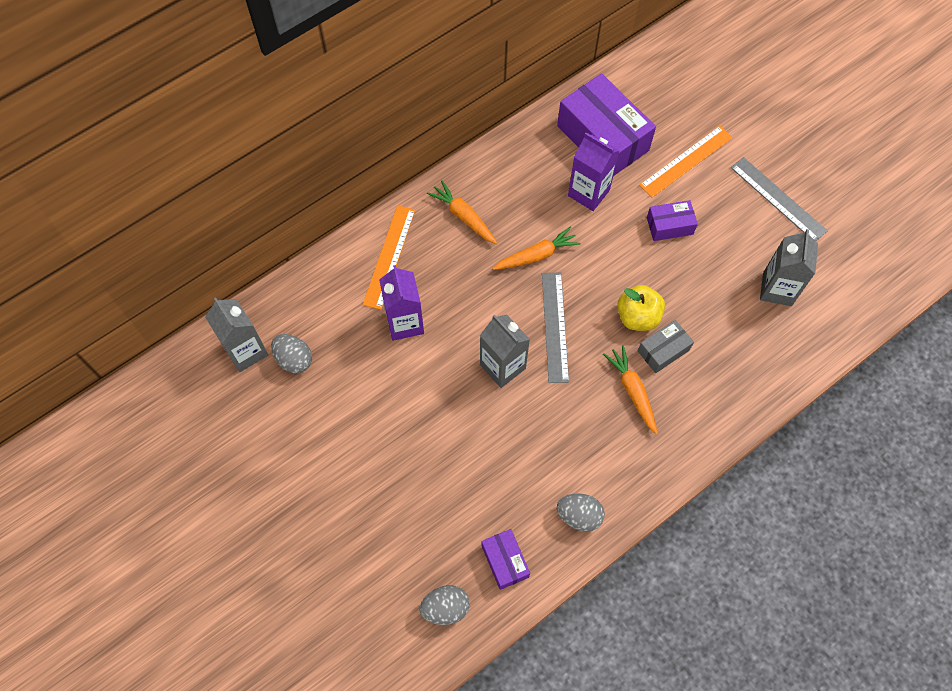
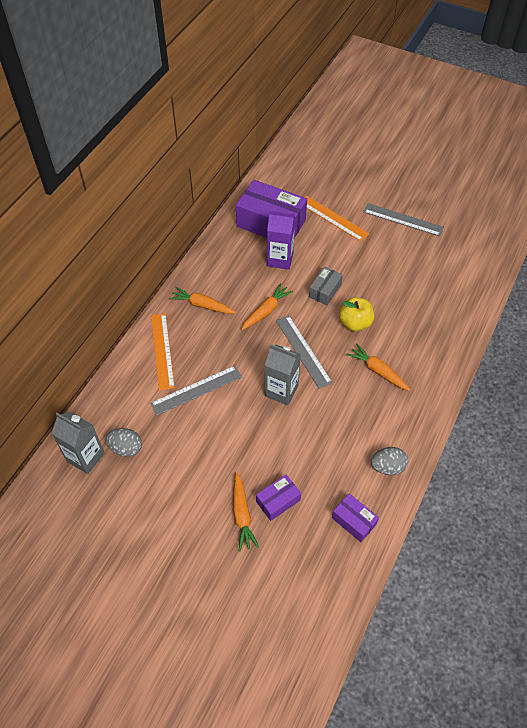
camera: 25 degrees left, 10 degrees down
(383, 495) = (242, 514): none -> orange carrot
(405, 323) = (196, 390): purple carton -> grey ruler
(445, 608) = (329, 573): grey egg -> none
(663, 351) = (383, 337): grey box -> grey box (325, 290)
(669, 226) = (344, 260): purple box -> purple box (278, 501)
(686, 161) = (333, 218): orange ruler -> orange ruler turned 75 degrees counterclockwise
(777, 289) = (433, 272): grey carton -> none

